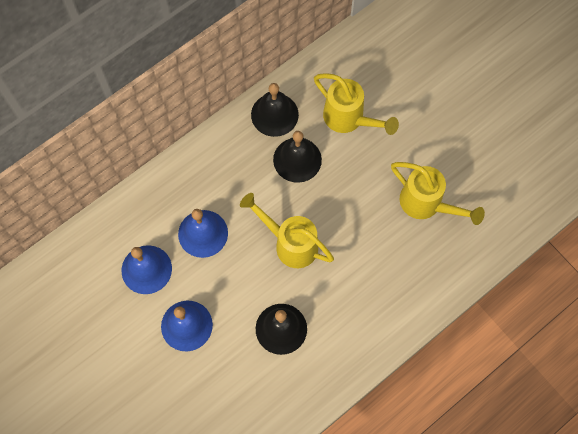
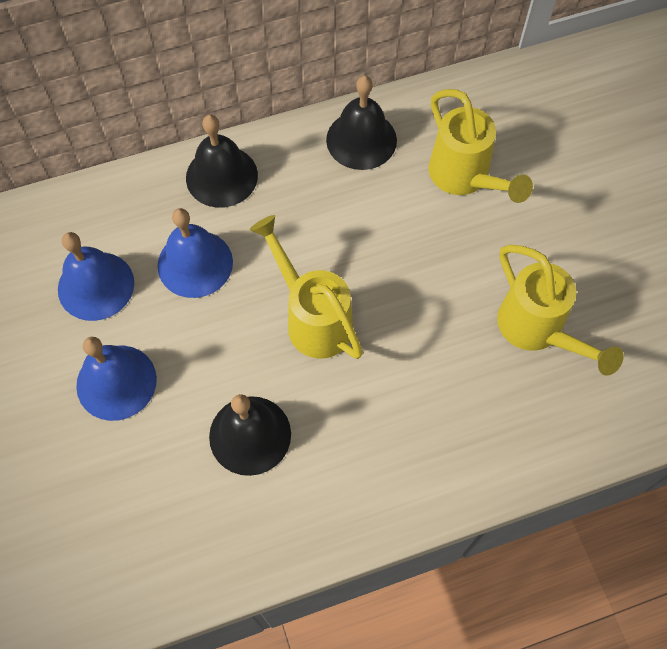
camera: 20 degrees right, 5 degrees down
(297, 159) = (369, 208): black bell -> black bell (221, 176)

